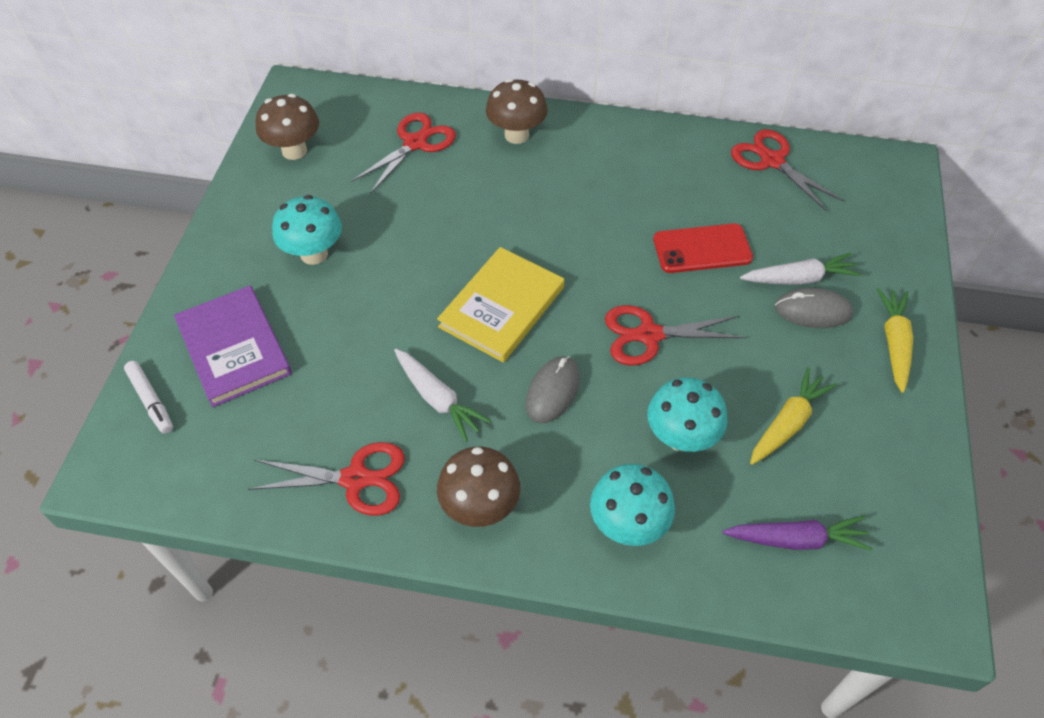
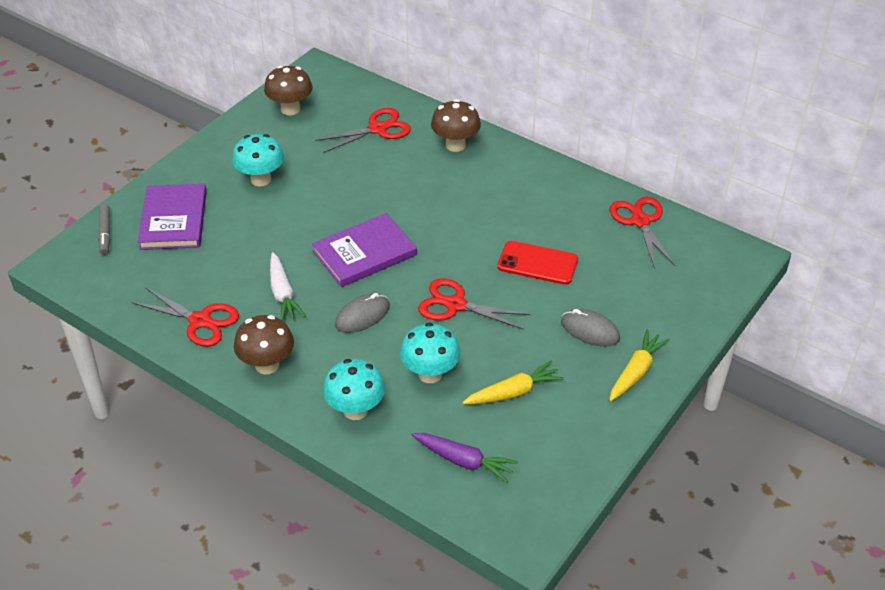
camera: 25 degrees right, 10 degrees down
(151, 401) = (105, 233): white marker -> grey marker
(502, 307) = (364, 253): yellow book -> purple book
(799, 279) = (597, 306): white carrot -> none

